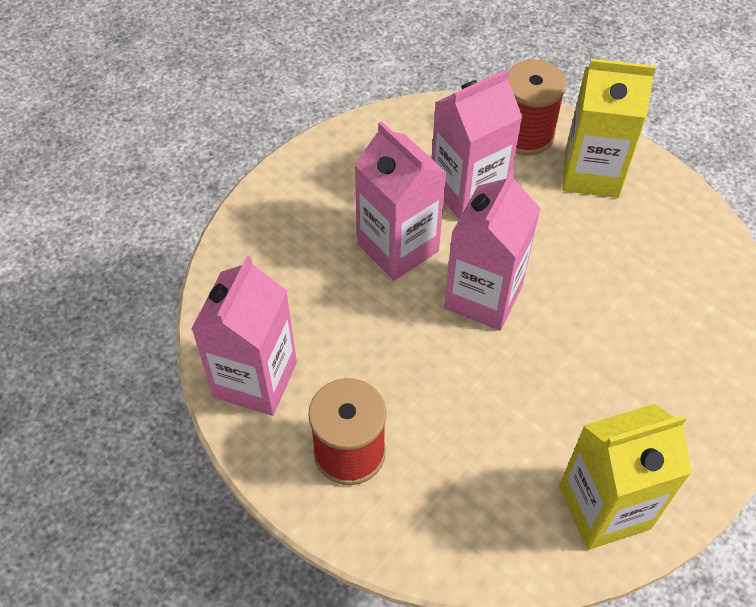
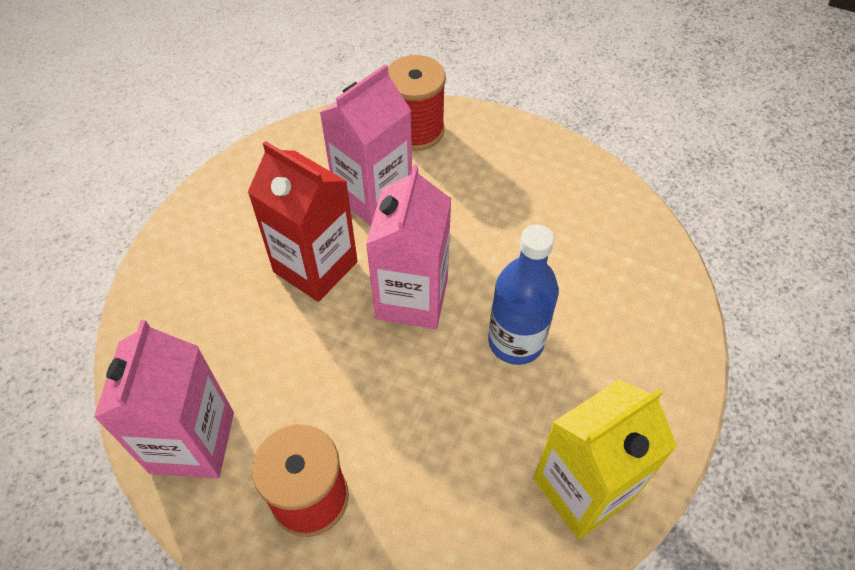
camera: 15 degrees left, 0 degrees up
(398, 247) = (315, 267): pink carton -> red carton
(574, 360) = (515, 341): none -> blue bottle
(591, 173) = (487, 155): yellow carton -> none

